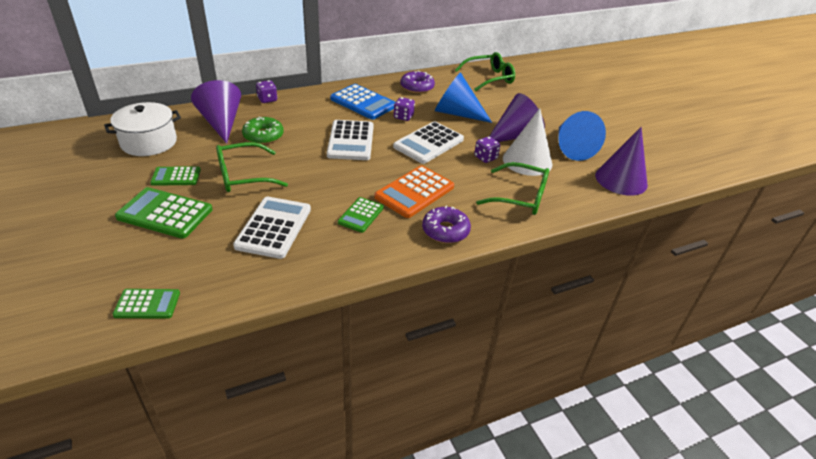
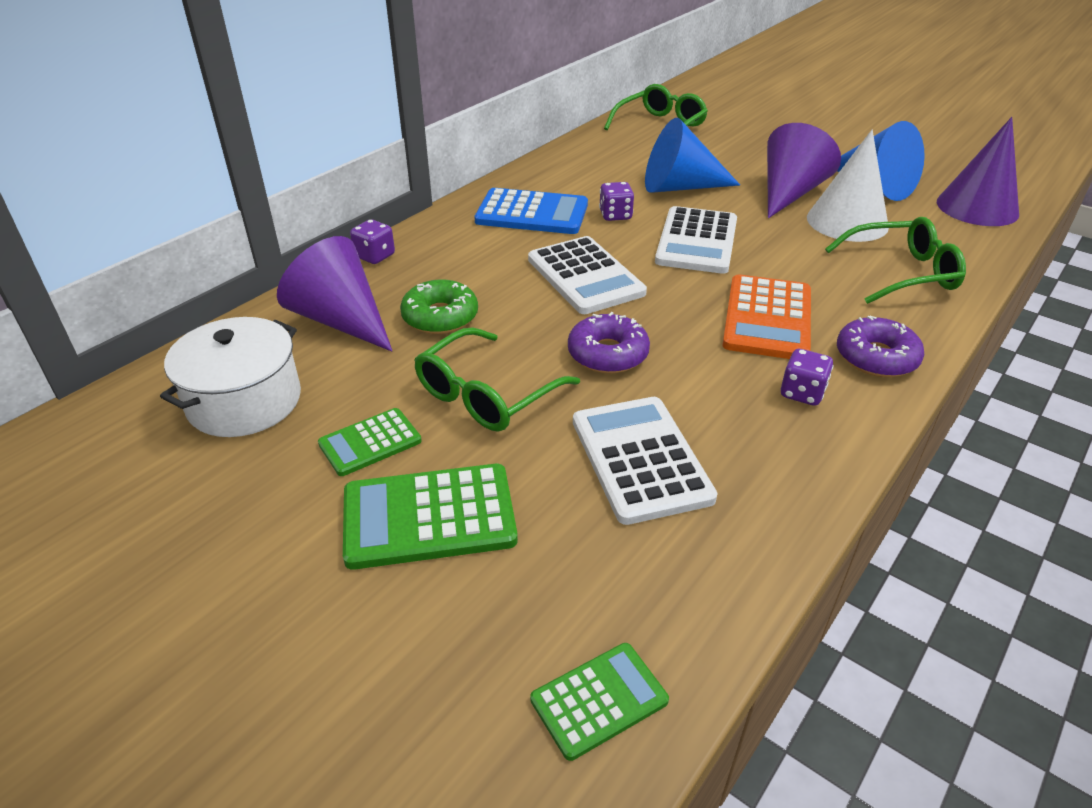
camera: 25 degrees left, 0 degrees up
(361, 215) = (740, 383): green calculator -> none
(417, 87) = (581, 167): purple donut -> purple donut (607, 354)
(485, 158) = (793, 235): purple dice -> purple dice (802, 393)

